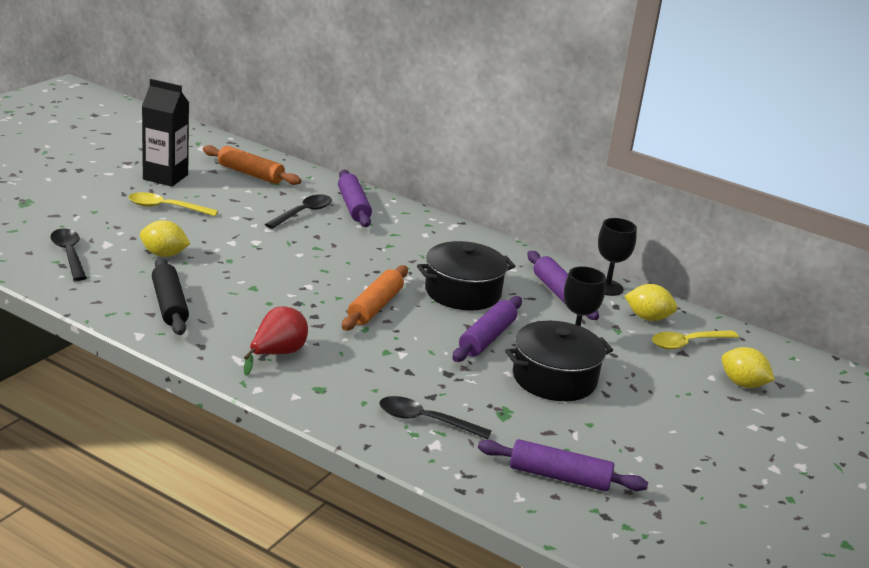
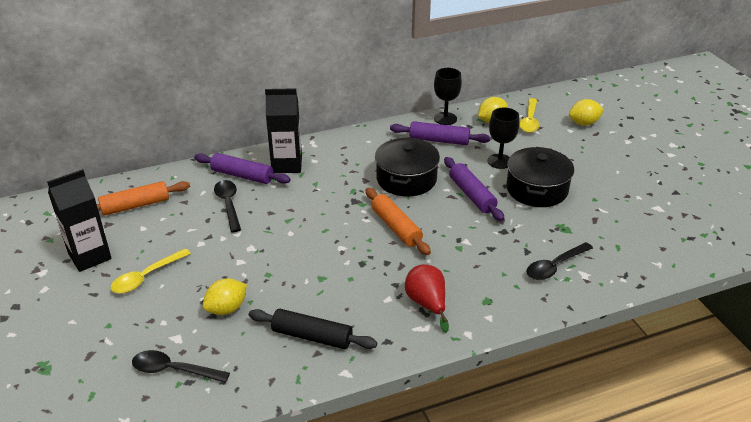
camera: 50 degrees left, 10 degrees up
(399, 223) = (287, 165): none -> black carton
(559, 477) = (644, 237): purple rolling pin -> none

